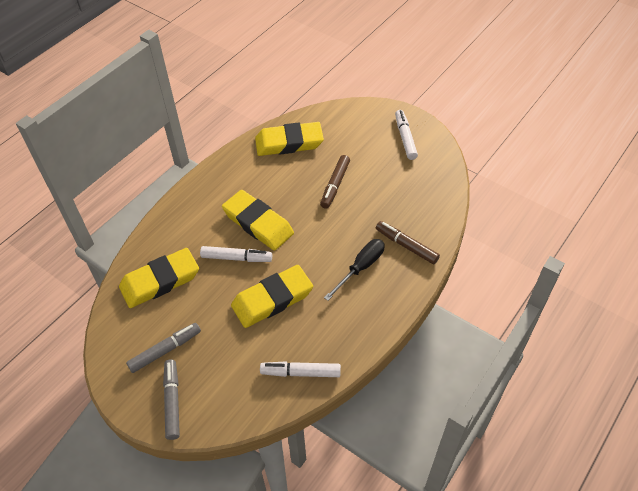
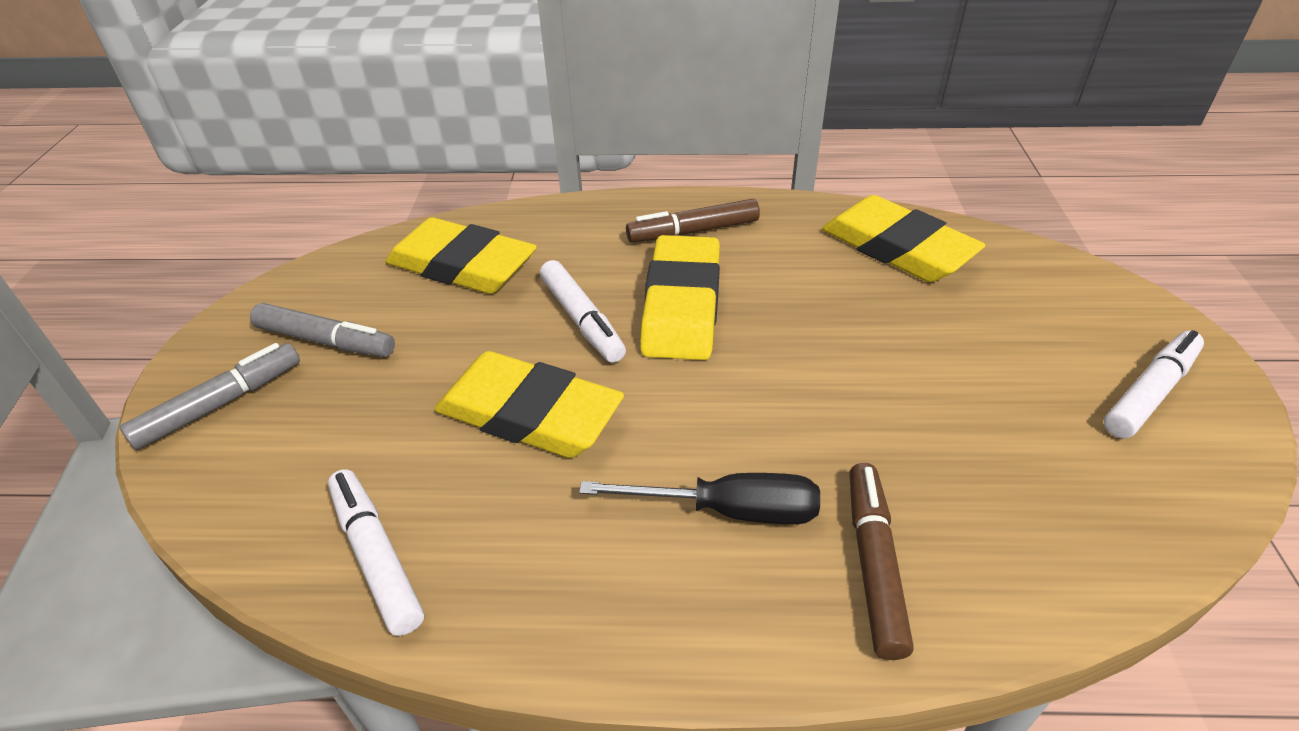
camera: 55 degrees right, 10 degrees down
(335, 185) = (885, 354): brown marker -> brown marker (693, 231)

